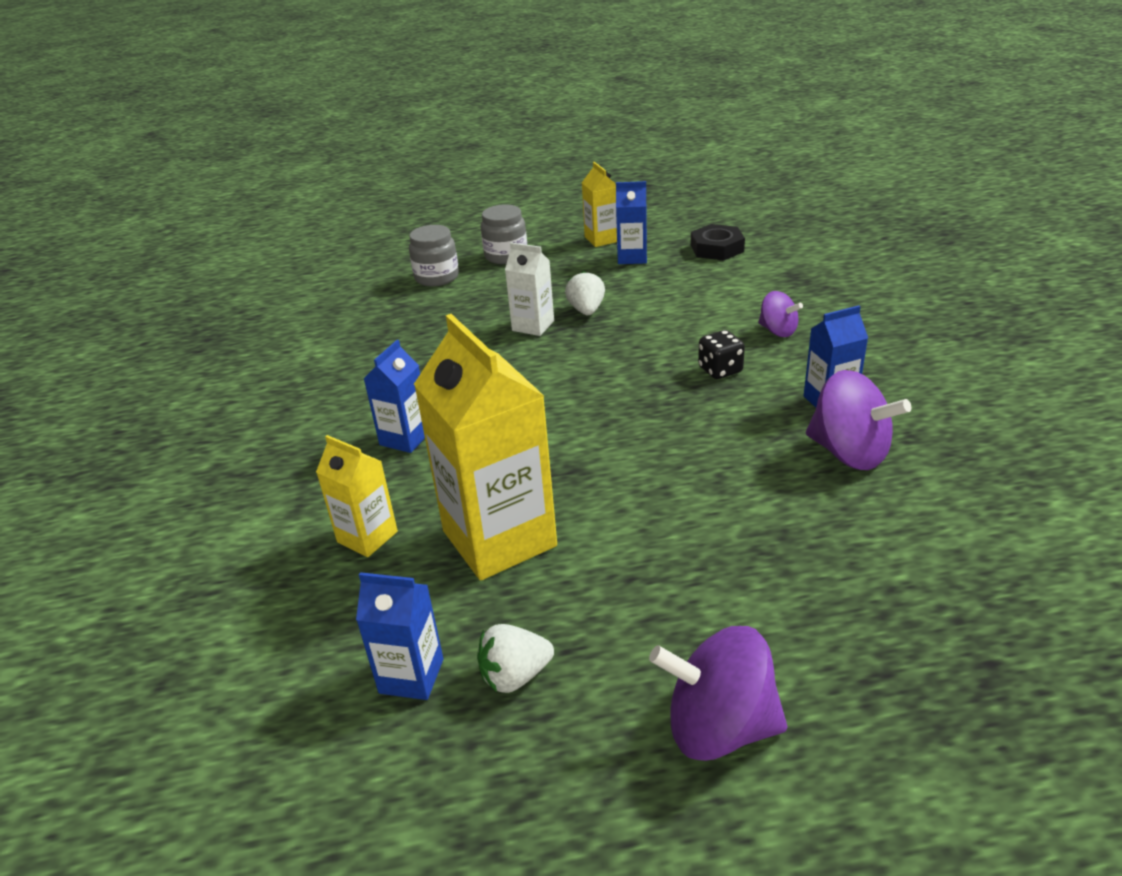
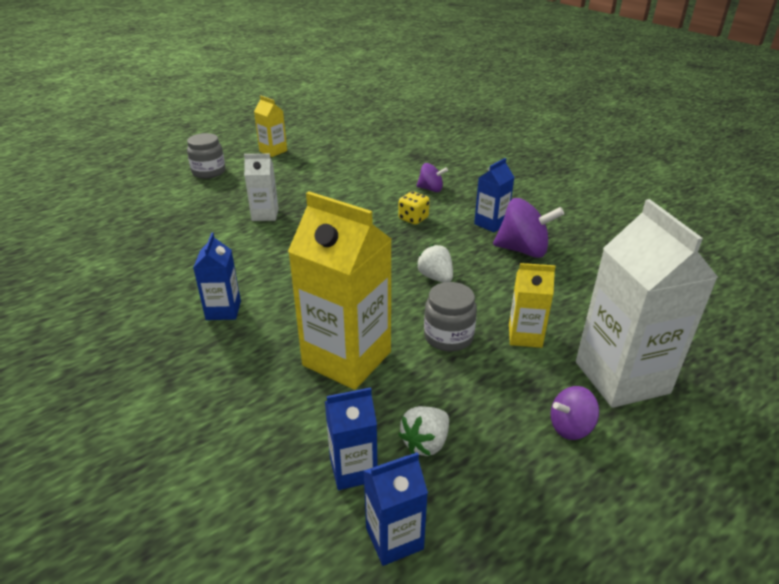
camera: 30 degrees left, 0 degrees up
(367, 537) = (245, 386): yellow carton -> yellow carton (525, 336)
(437, 277) = (163, 195): grey jar -> grey jar (448, 337)
(586, 310) = (296, 198): white strawberry -> white strawberry (435, 277)
(632, 257) = (303, 160): blue carton -> blue carton (394, 538)
(717, 248) = (356, 146): black nut -> none
(719, 727) = (570, 427): purple spinning top -> purple spinning top, size x0.58
(720, 370) = (413, 219): black dice -> yellow dice
(854, 685) = (621, 377): none -> white carton

